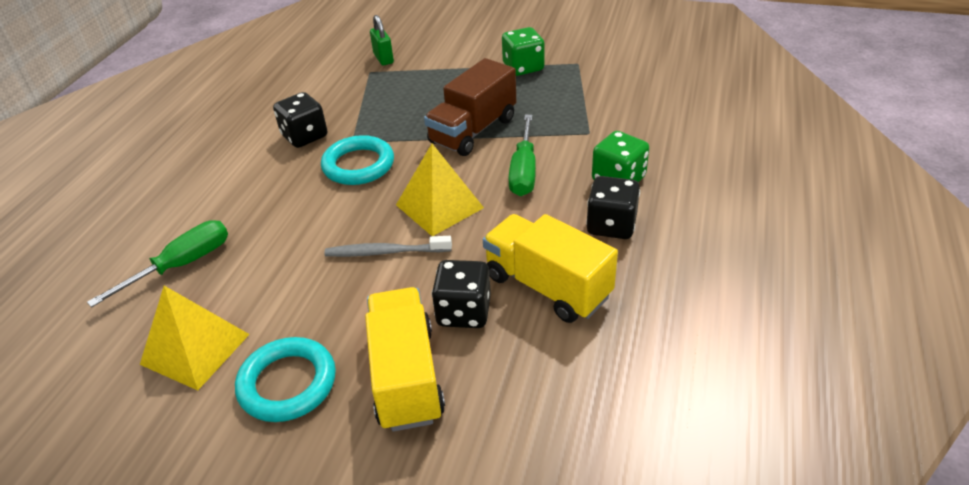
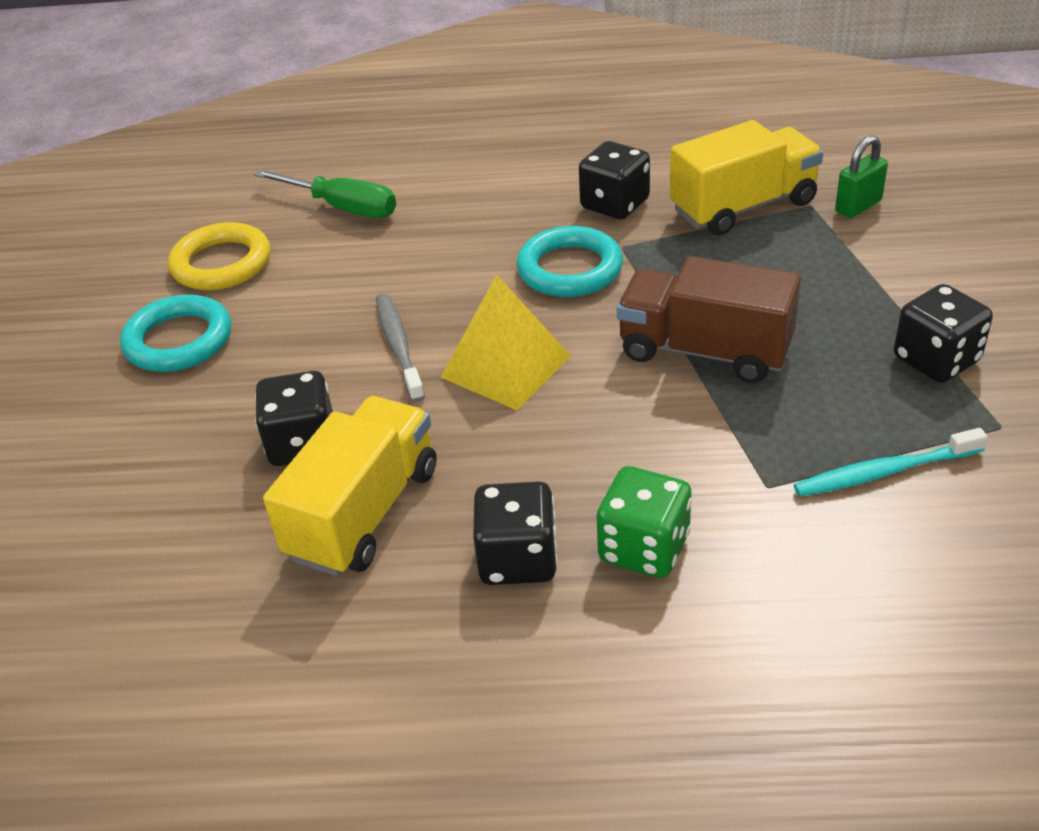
camera: 75 degrees right, 0 degrees up
(195, 349) = (222, 263): yellow pyramid -> yellow ring
(406, 376) = (193, 424): yellow truck -> yellow truck (743, 207)
(523, 67) = (936, 360): green dice -> black dice
(524, 171) = (621, 431): green screwdriver -> none
(594, 99) = (884, 472): none -> turquoise toothbrush

